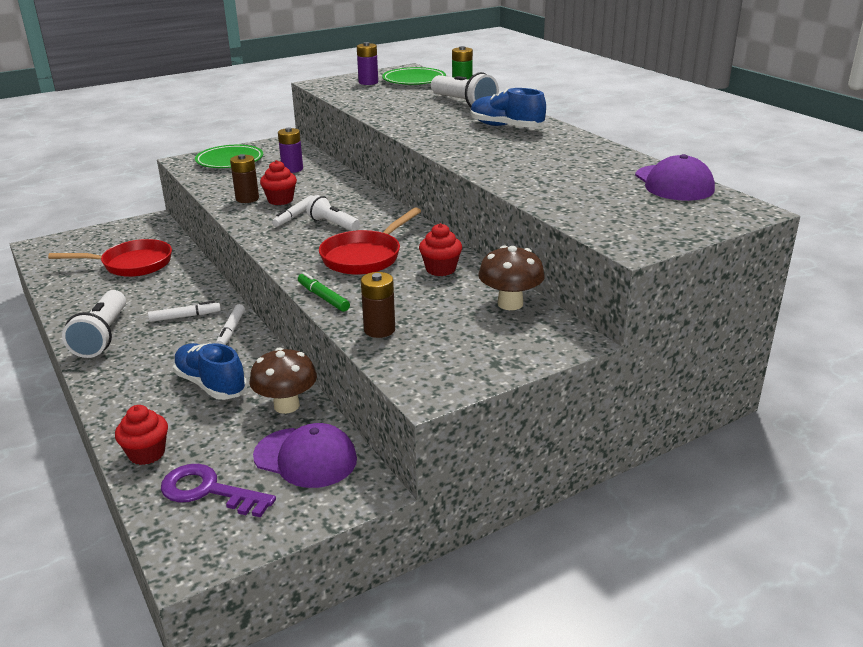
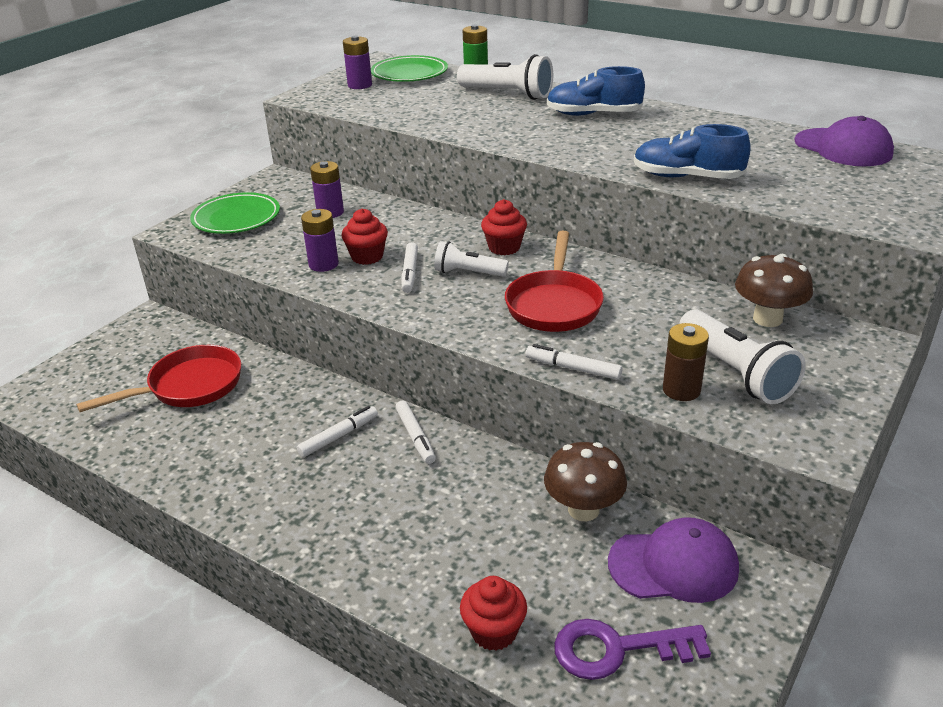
camera: 25 degrees left, 5 degrees up
(102, 336) = (260, 496): white flashlight -> white flashlight (735, 373)
(211, 384) = (469, 514): blue shoe -> blue shoe (687, 177)
(247, 199) = (323, 264): brown battery -> purple battery
(323, 297) = (573, 368): green marker -> white marker
(440, 269) = (651, 298): red cupcake -> red cupcake (504, 247)

